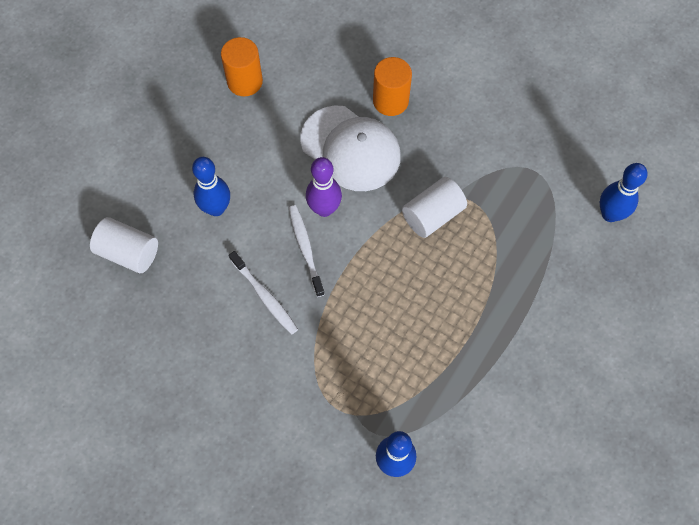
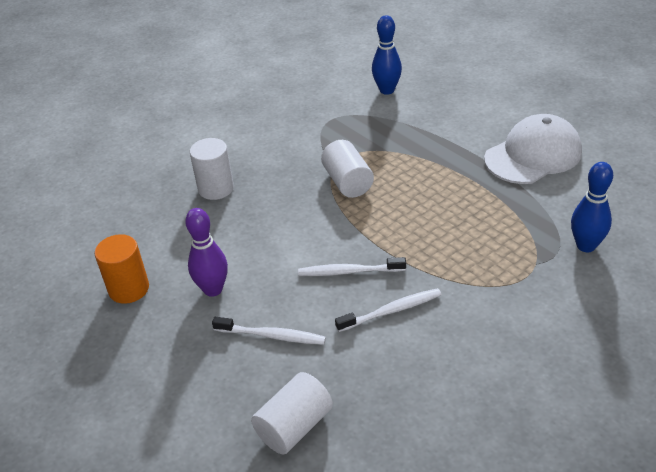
camera: 70 degrees left, 25 degrees down
(216, 208) = (272, 336): blue bowling pin -> white toothbrush
(324, 209) = (310, 251): purple bowling pin -> purple bowling pin (213, 289)
(350, 148) = (253, 223): white cap -> white cap (533, 155)
(390, 101) = (216, 188): orange cylinder -> white cylinder

